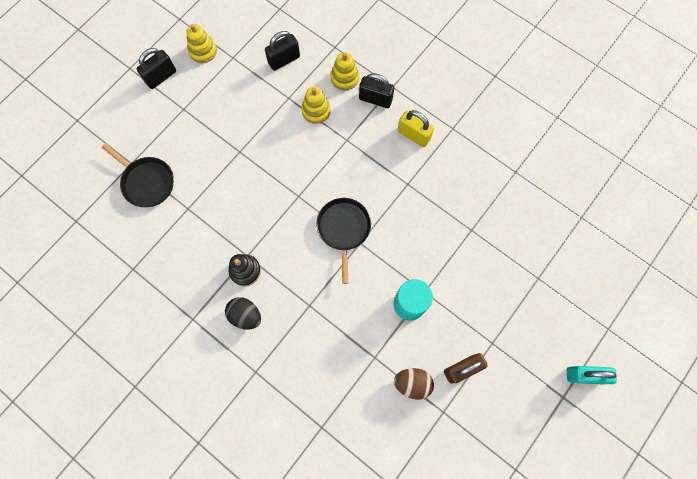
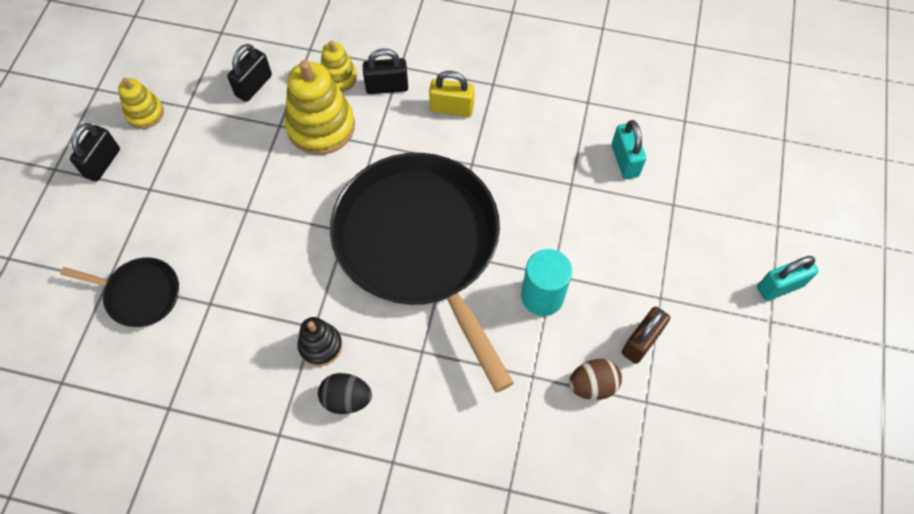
camera: 25 degrees left, 10 degrees down
(316, 111) = (321, 126): yellow stacking toy -> yellow stacking toy, size x1.78
(343, 229) = (421, 245): black pan -> black pan, size x2.30
(519, 229) = (624, 161): none -> turquoise padlock

